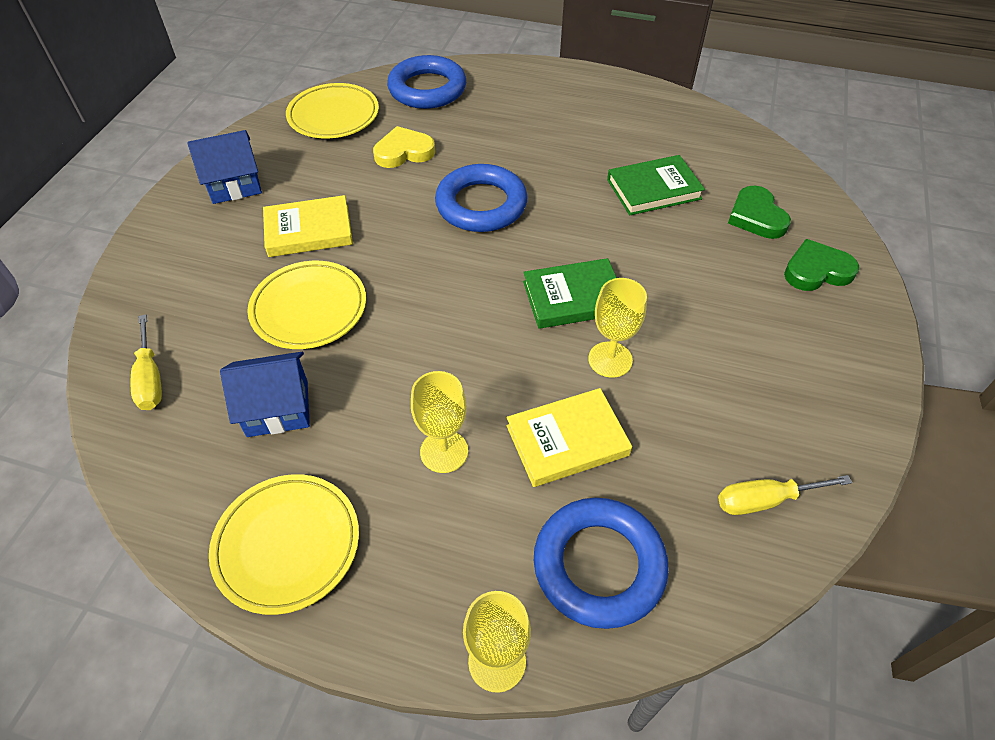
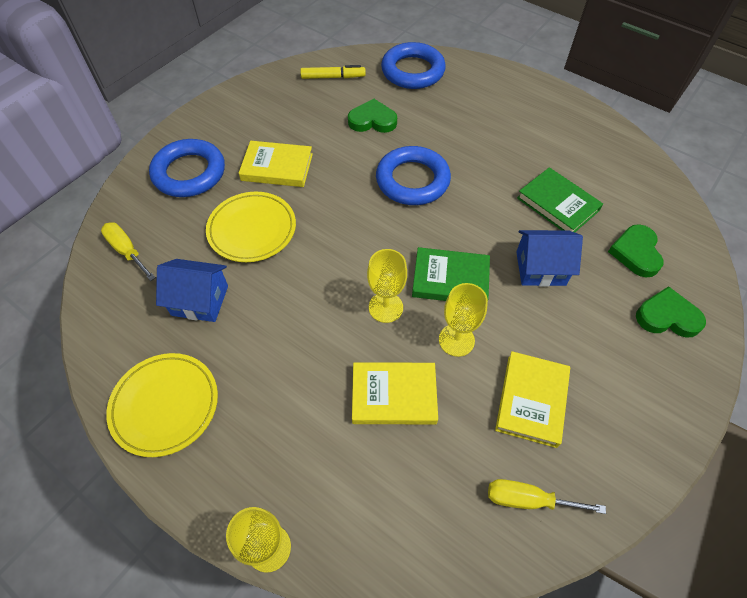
camera: 20 degrees right, 5 degrees up
(150, 379) = (127, 251): yellow screwdriver -> yellow screwdriver turned 135 degrees clockwise
(234, 185) = (240, 116): blue house -> blue house (540, 268)
(333, 116) = (333, 77): yellow plate -> yellow marker
(404, 152) = (372, 120): yellow heart -> green heart
(444, 451) = (300, 373): yellow goblet -> yellow goblet (385, 307)
(599, 565) = (374, 503): blue ring -> blue ring (189, 173)
(653, 189) = (557, 204): green book -> green book turned 45 degrees clockwise
(720, 397) = (532, 400): none -> yellow book

